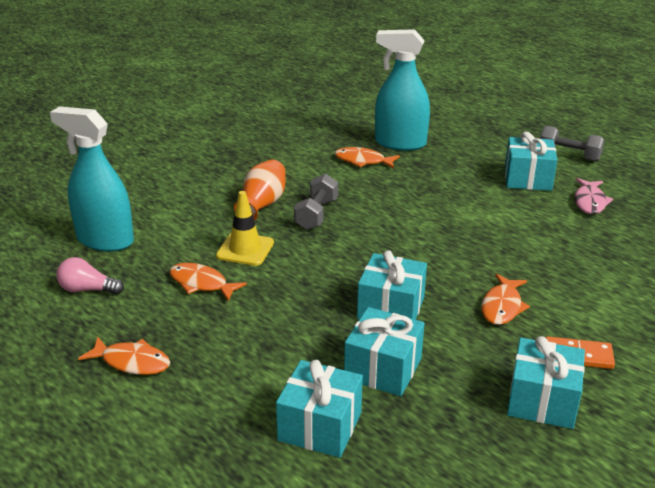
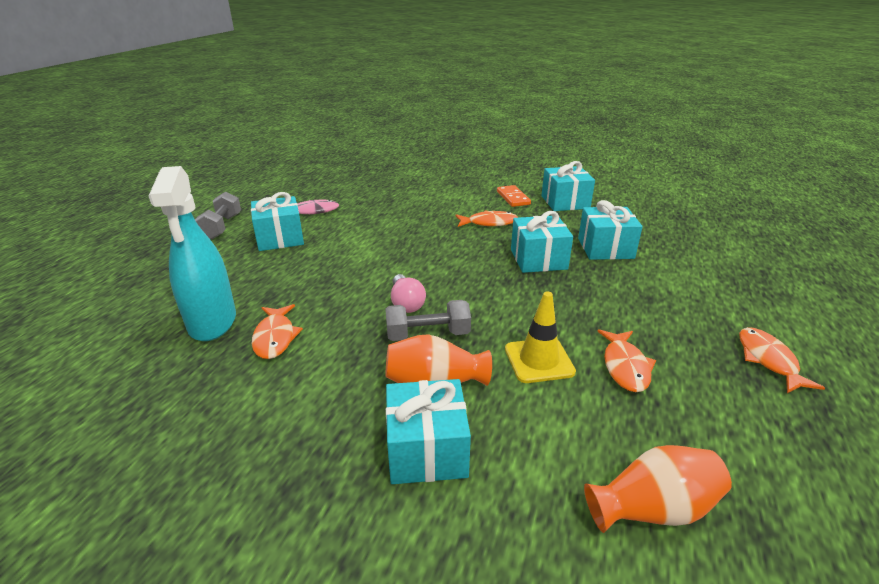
camera: 115 degrees left, 0 degrees up
(87, 290) = (746, 457): pink light bulb -> pink light bulb (406, 303)
(105, 240) = (653, 509): turquoise spray bottle -> orange vase
(320, 426) = (684, 256): turquoise gift -> turquoise gift (427, 450)

